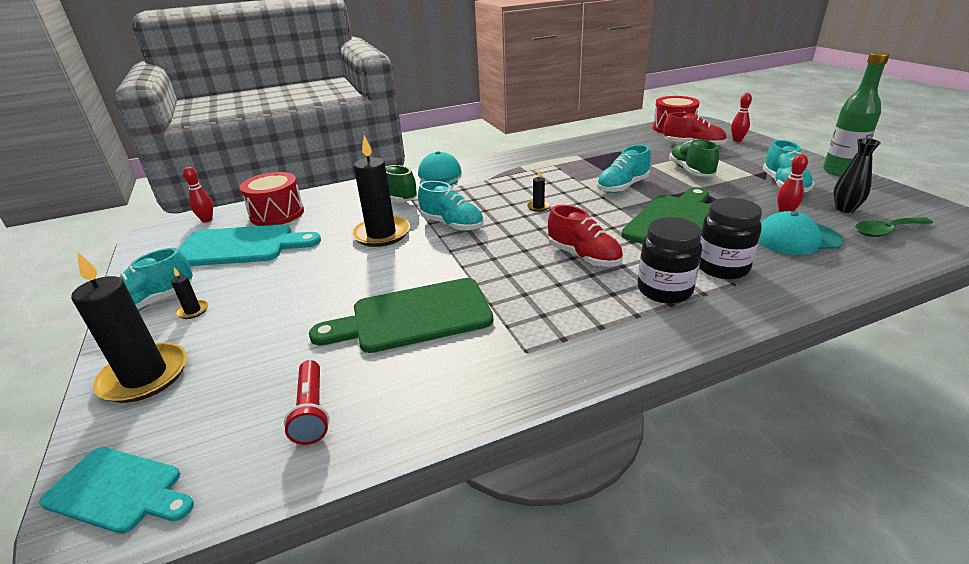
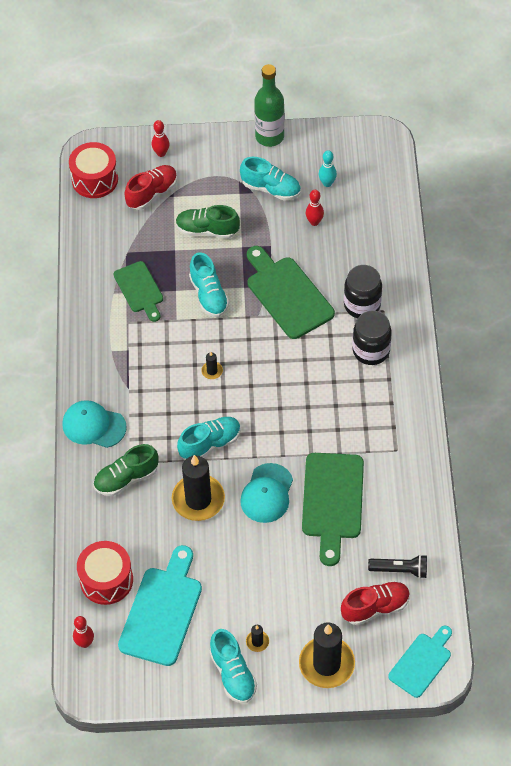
camera: 70 degrees left, 25 degrees up
(312, 411) = (400, 570): red flashlight -> black flashlight
(583, 257) = (308, 375): red shoe -> red shoe (375, 607)
(592, 162) = (140, 289): none -> green cutting board
(797, 238) = (350, 241): turquoise cap -> turquoise cap (267, 493)
(845, 209) = (327, 183): black vase -> turquoise bowling pin
(886, 231) = (367, 187): green spoon -> none

